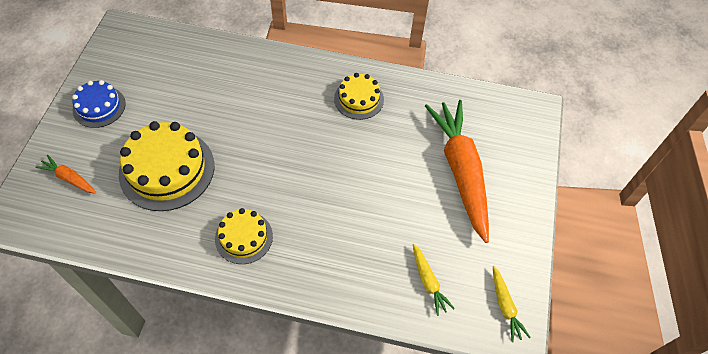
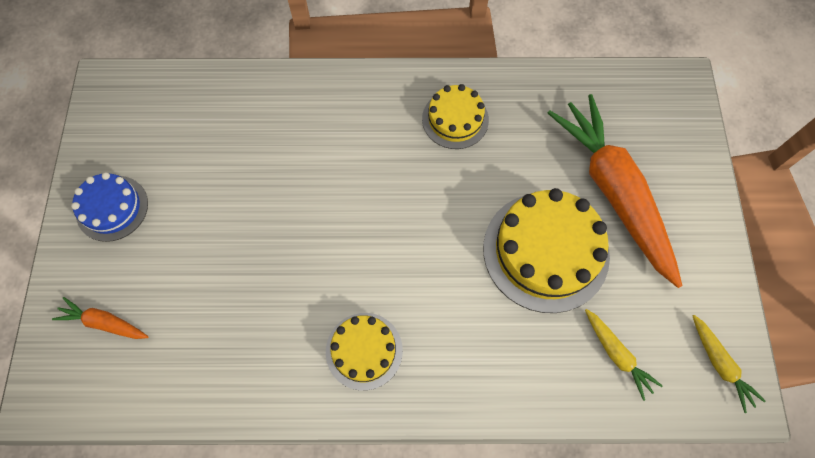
camera: 10 degrees left, 10 degrees up
(167, 169) = (233, 278): yellow cake -> yellow cake (545, 251)

